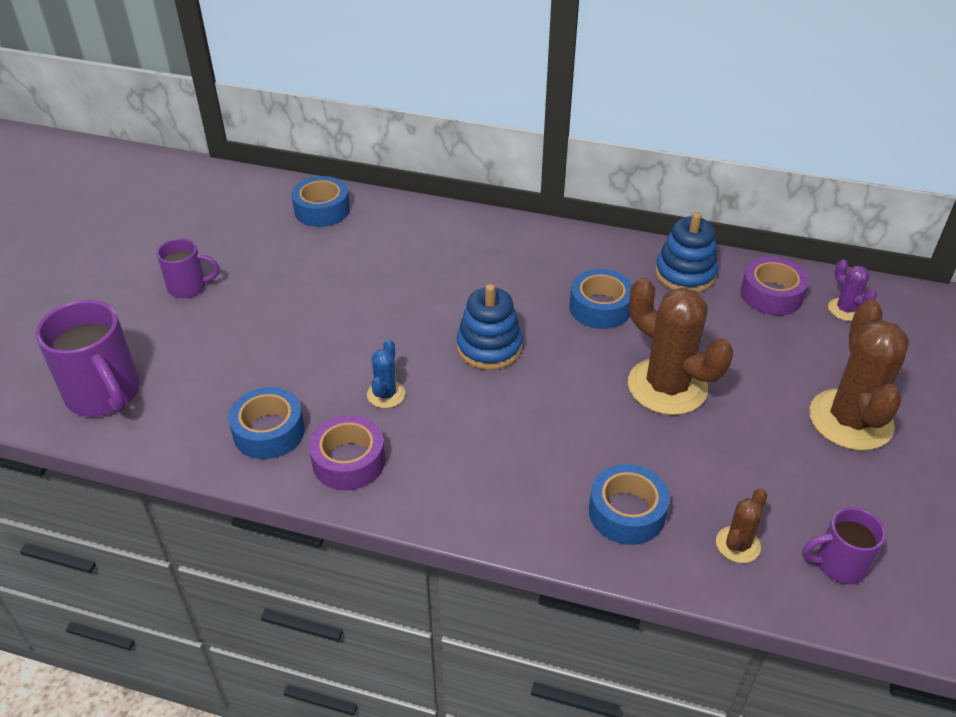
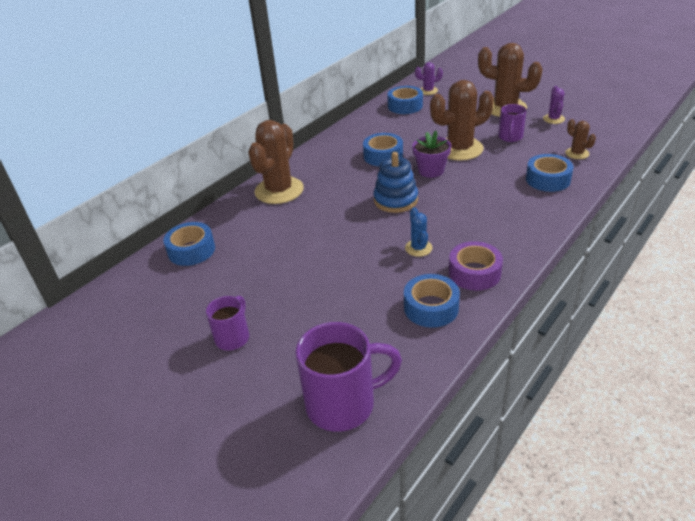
camera: 65 degrees left, 5 degrees down
(386, 394) = (418, 248): blue cactus -> blue cactus turned 45 degrees clockwise
(466, 236) = (279, 190): none -> brown cactus
(584, 367) = (431, 171): none -> purple flower pot
(685, 274) = (372, 125): blue stacking toy -> none
(771, 294) = (405, 106): purple tape -> blue tape
(839, 564) = (594, 132): purple mug -> purple mug (510, 137)
(852, 496) = (553, 119): none -> purple cactus

